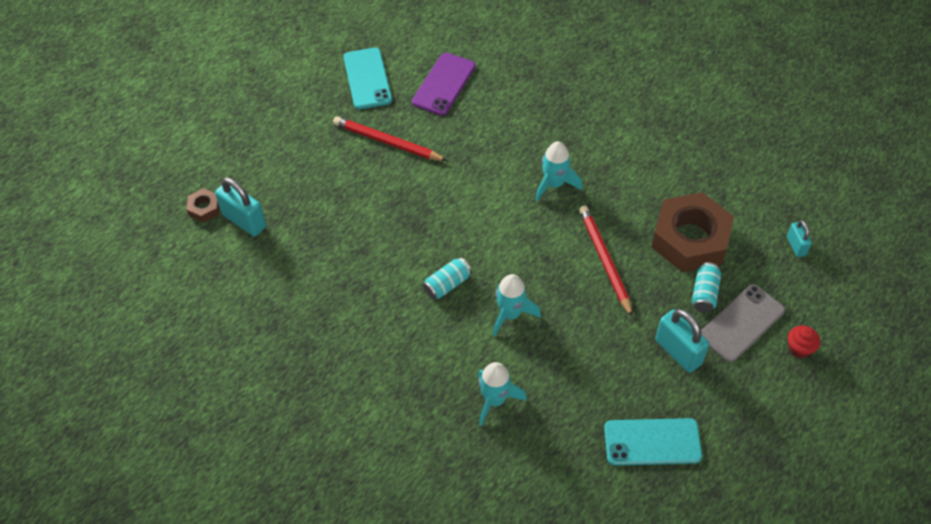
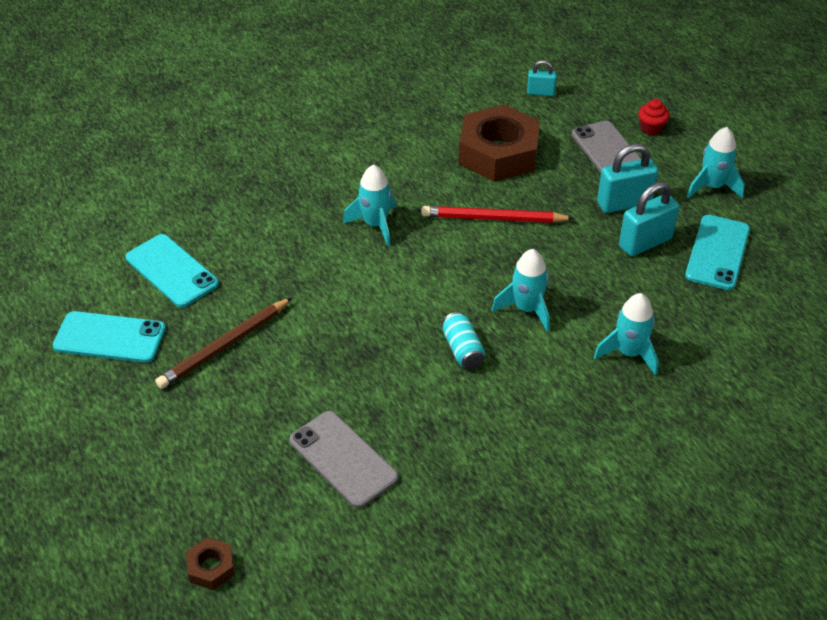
camera: 70 degrees left, 10 degrees down
(244, 221) = (260, 525): turquoise padlock -> turquoise padlock (645, 242)
(315, 246) = (343, 459): none -> grey phone
(387, 142) = (224, 346): red pencil -> brown pencil
(444, 84) = (171, 271): purple phone -> turquoise phone
(704, 293) = (566, 165): turquoise can -> none
(742, 419) = (712, 187): none -> turquoise rocket

